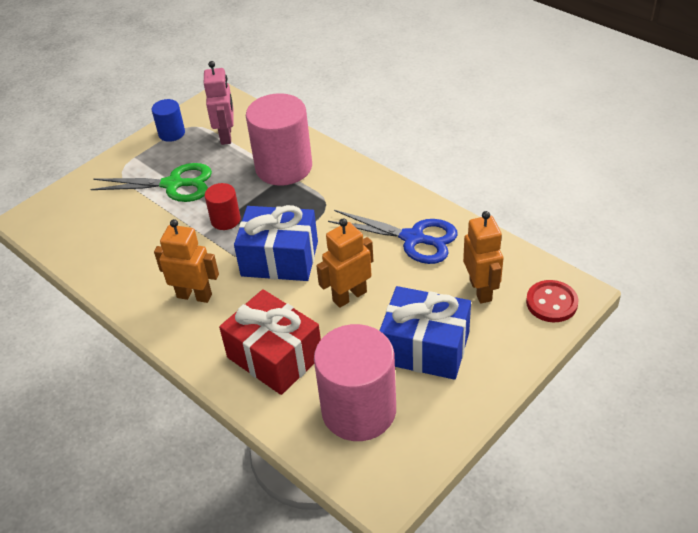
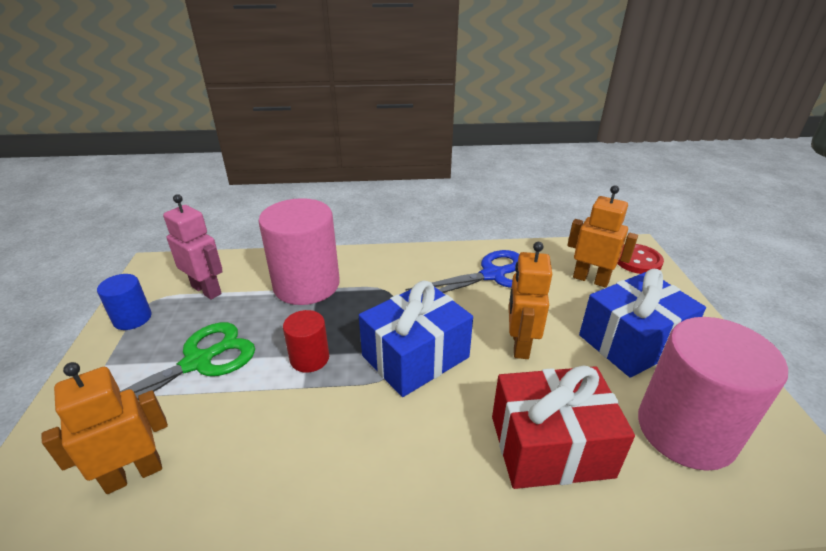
camera: 50 degrees left, 10 degrees down
(194, 295) = (381, 454): orange robot -> orange robot (133, 474)

